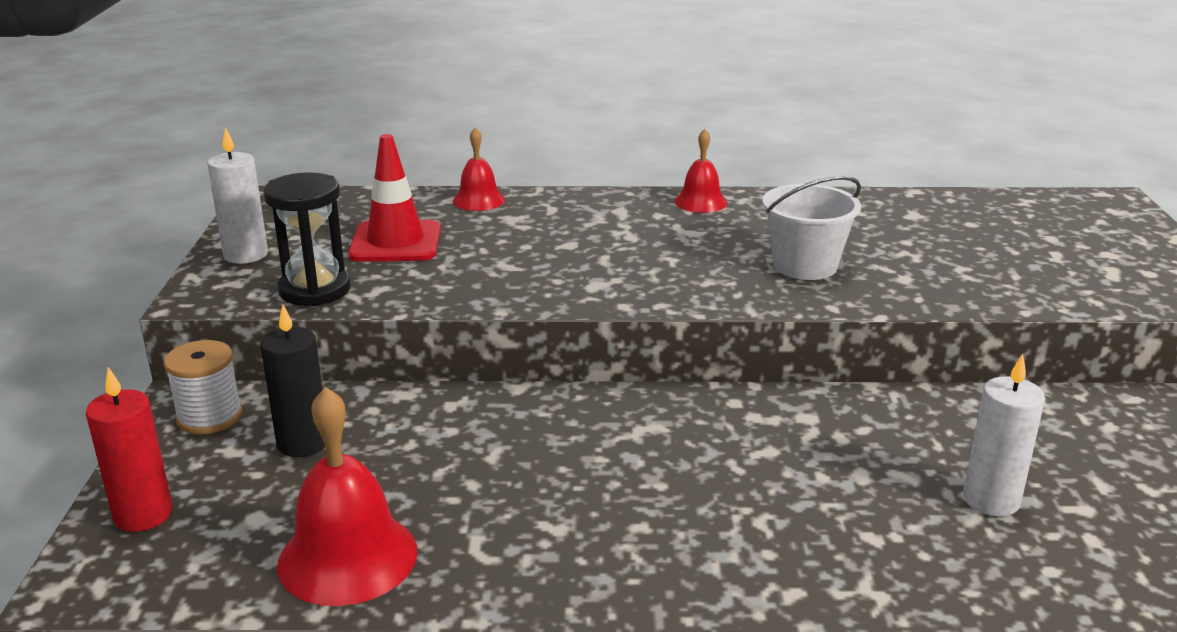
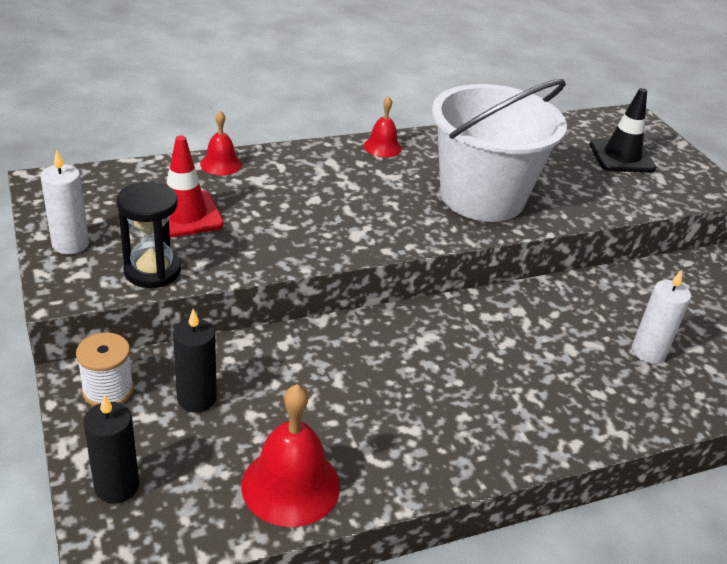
camera: 25 degrees left, 10 degrees up
(143, 514) = (116, 486): red candle -> black candle
(805, 265) = (482, 197): white bucket -> white bucket, size x1.92
(1061, 243) = (621, 157): none -> black traffic cone

